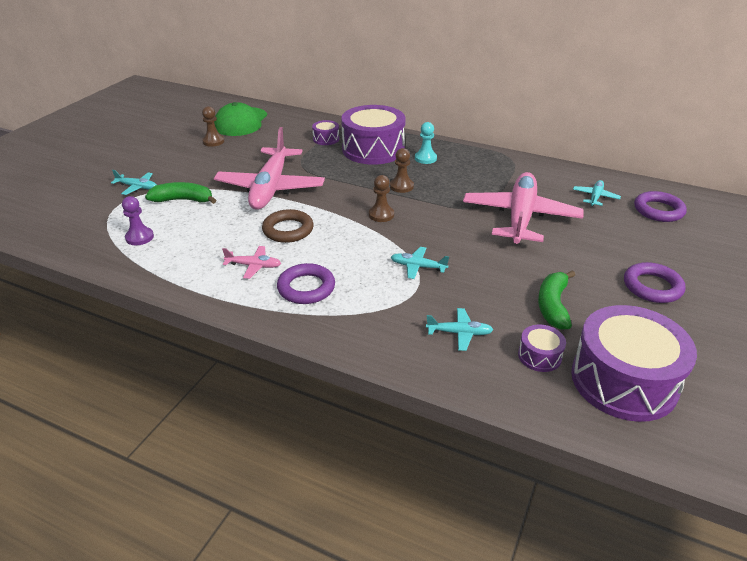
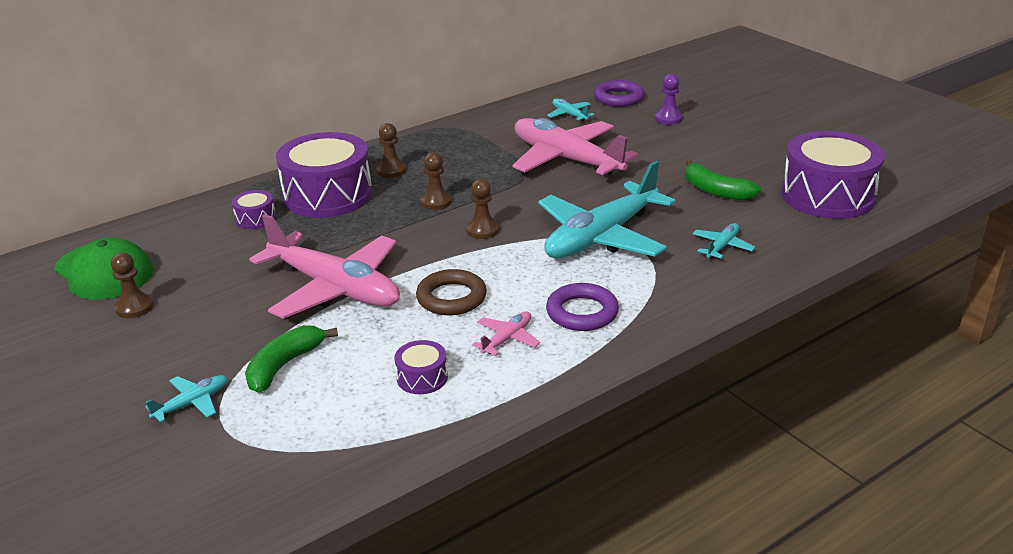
camera: 60 degrees left, 5 degrees down
(139, 237) = (347, 421): purple pawn -> purple pawn (668, 118)
(418, 267) = (601, 237): turquoise plane -> turquoise plane, size x2.42
(425, 158) = (391, 170): turquoise pawn -> brown pawn
(539, 356) = (777, 219): purple drum -> purple drum (422, 377)
(652, 287) = (723, 142): purple ring -> none

